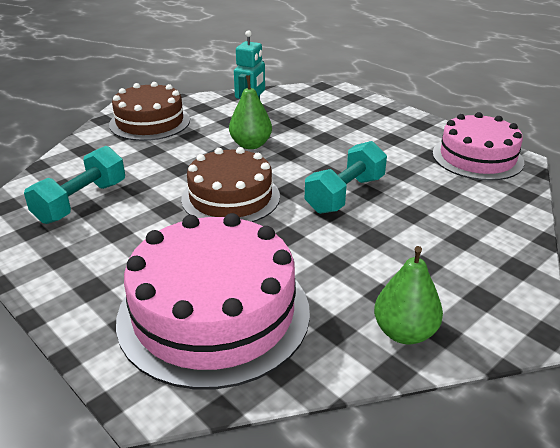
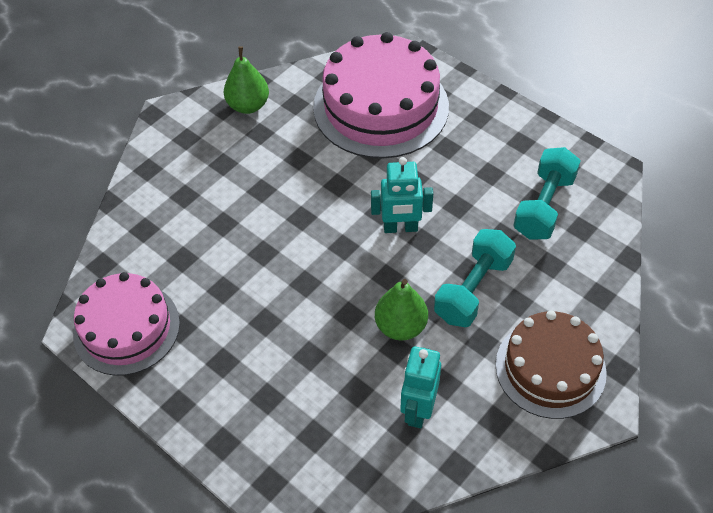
camera: 175 degrees right, 20 degrees up
(230, 197) = (400, 228): brown cake -> turquoise robot
(345, 195) = (285, 244): turquoise dumbbell -> turquoise dumbbell (473, 289)

